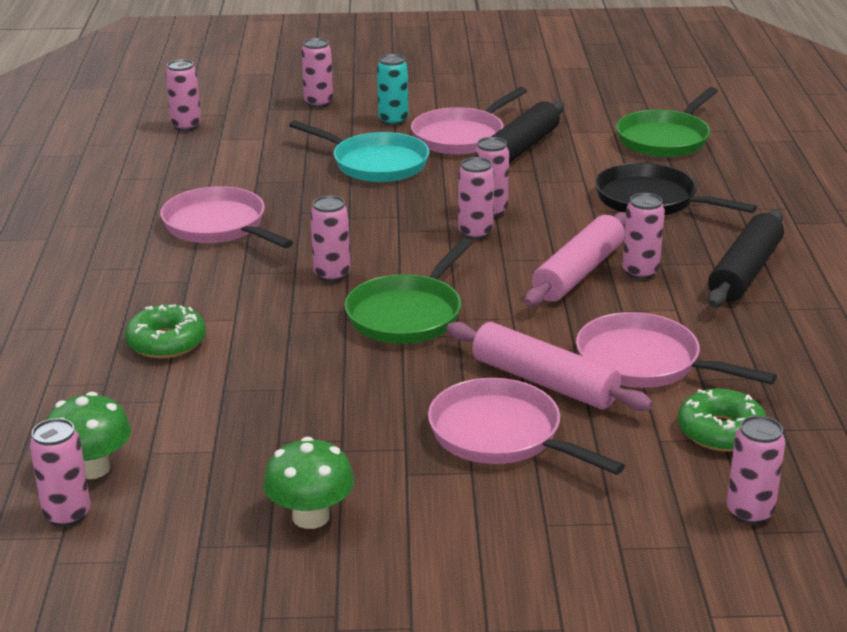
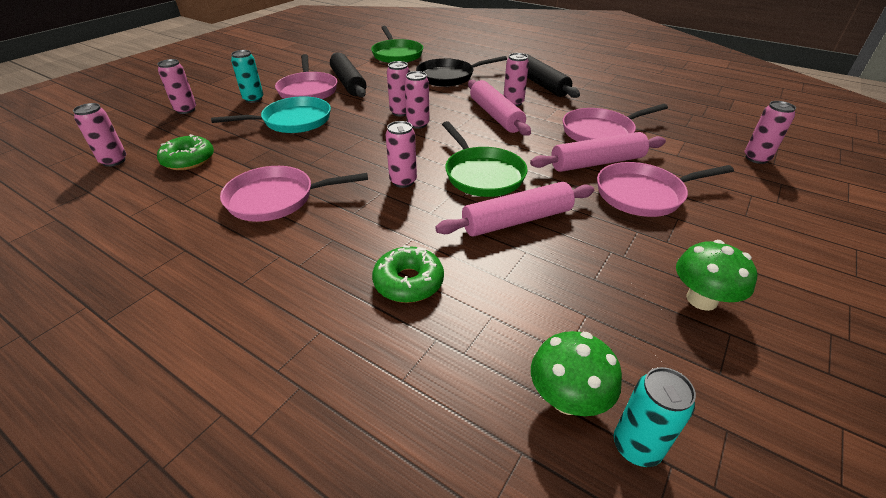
camera: 55 degrees left, 10 degrees up
(67, 515) = (636, 447): pink can -> turquoise can
(335, 366) = (517, 220): none -> pink rolling pin
(721, 431) = (679, 139): green donut -> green donut (188, 160)

